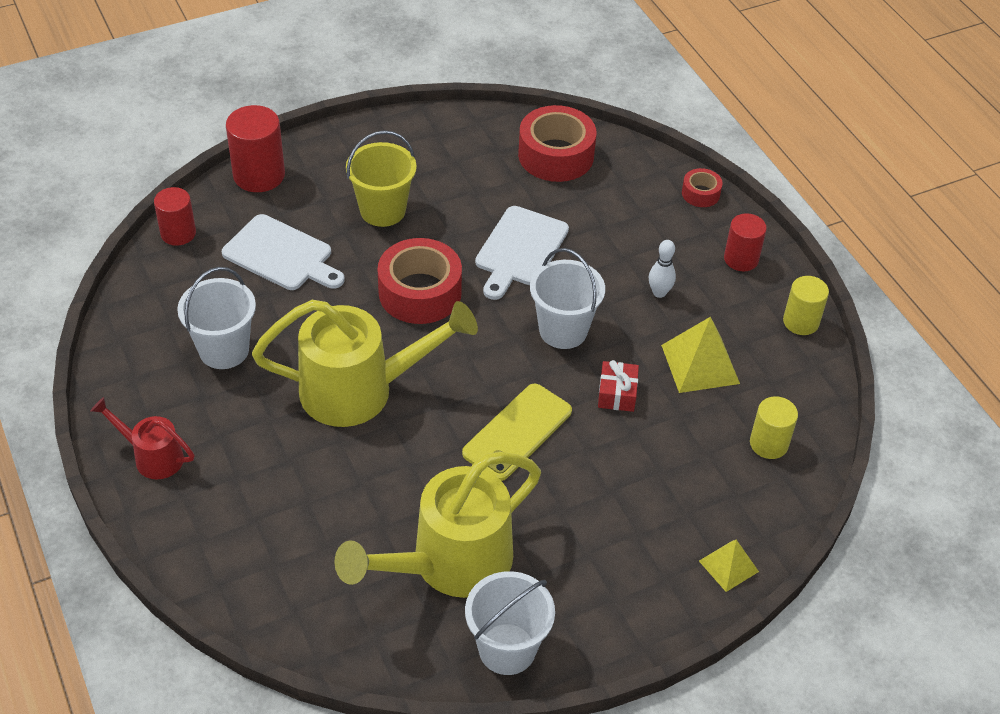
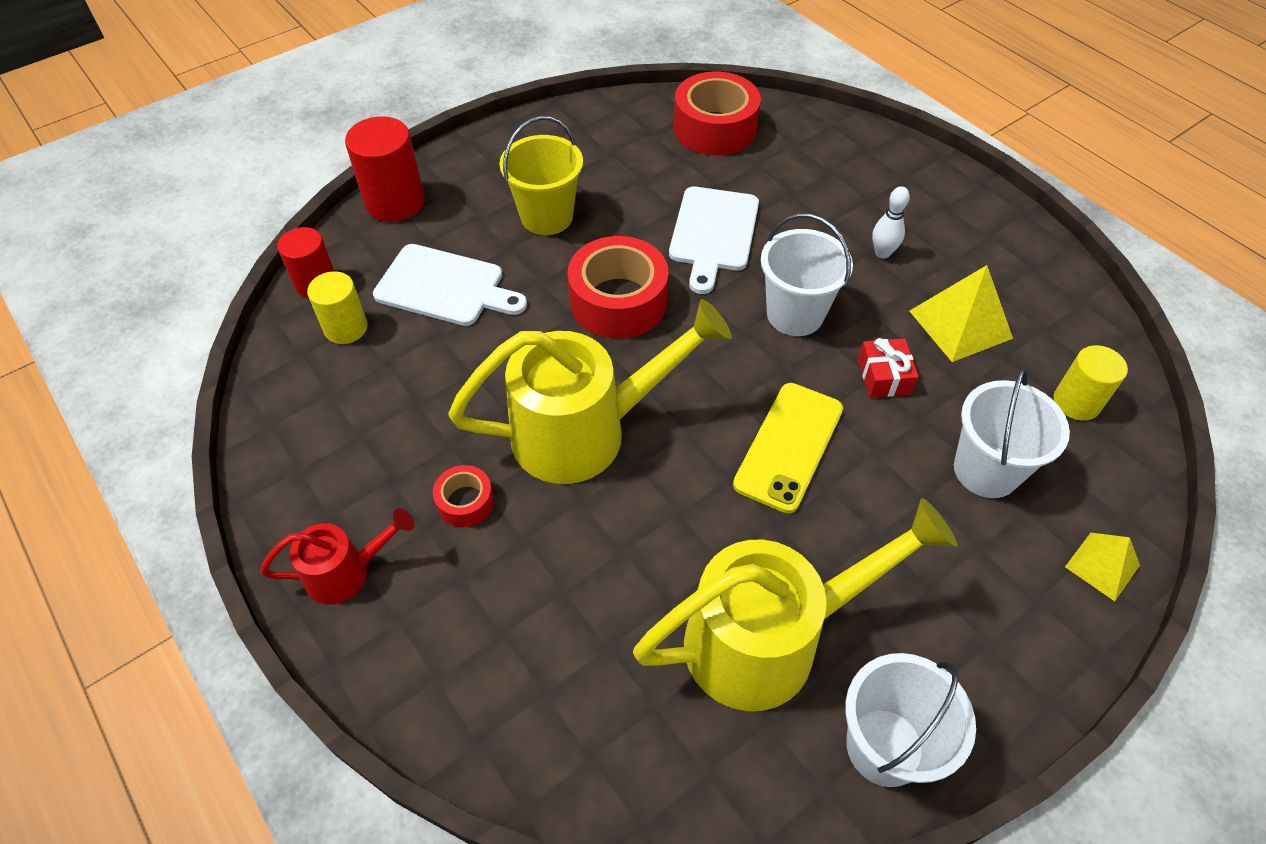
camera: 10 degrees left, 5 degrees up
(152, 456) = (346, 572): red watering can -> red watering can turned 150 degrees clockwise
(224, 350) = (405, 413): white bucket -> white bucket (986, 470)
(450, 563) = (769, 639): yellow watering can -> yellow watering can turned 150 degrees counterclockwise
(700, 193) = (881, 142): red tape -> red tape (465, 502)
(741, 259) = (952, 202): red cylinder -> none
(801, 322) = (1045, 257): yellow cylinder -> yellow cylinder (346, 328)

